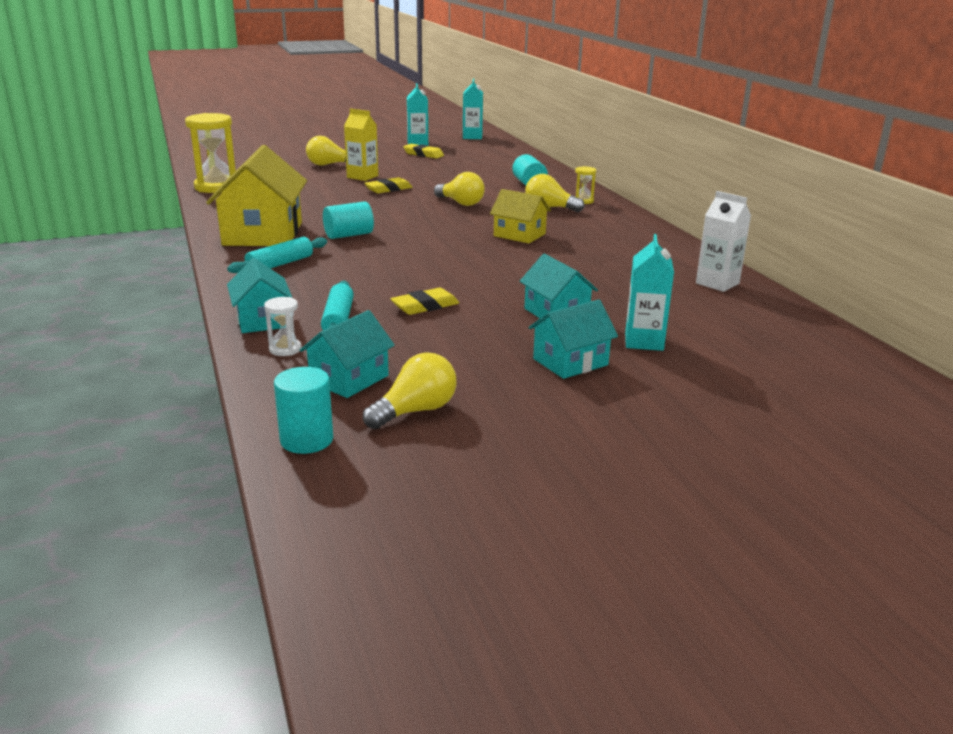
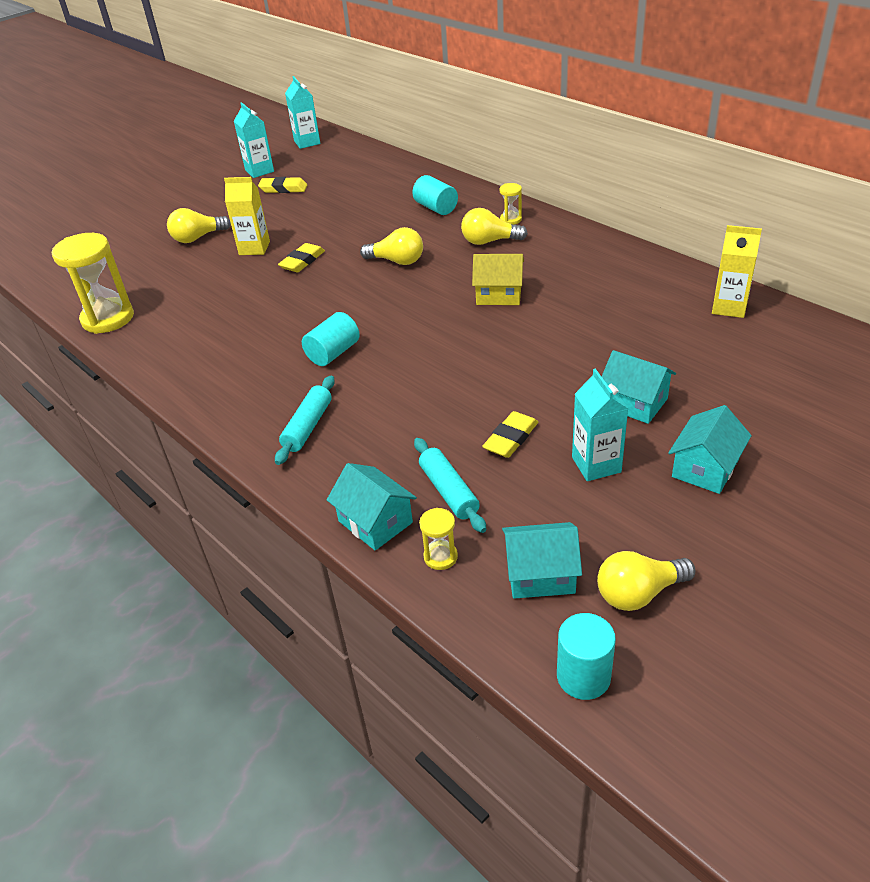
camera: 20 degrees left, 15 degrees up
(263, 234) = (241, 382): yellow house -> none
(285, 349) = (440, 557): white hourglass -> yellow hourglass
(349, 379) = (540, 574): turquoise house -> turquoise house turned 75 degrees clockwise
(415, 411) = (639, 593): yellow light bulb -> yellow light bulb turned 135 degrees counterclockwise
(644, 341) = (739, 414): turquoise carton -> turquoise carton (596, 464)
(717, 283) = (729, 307): white carton -> yellow carton

